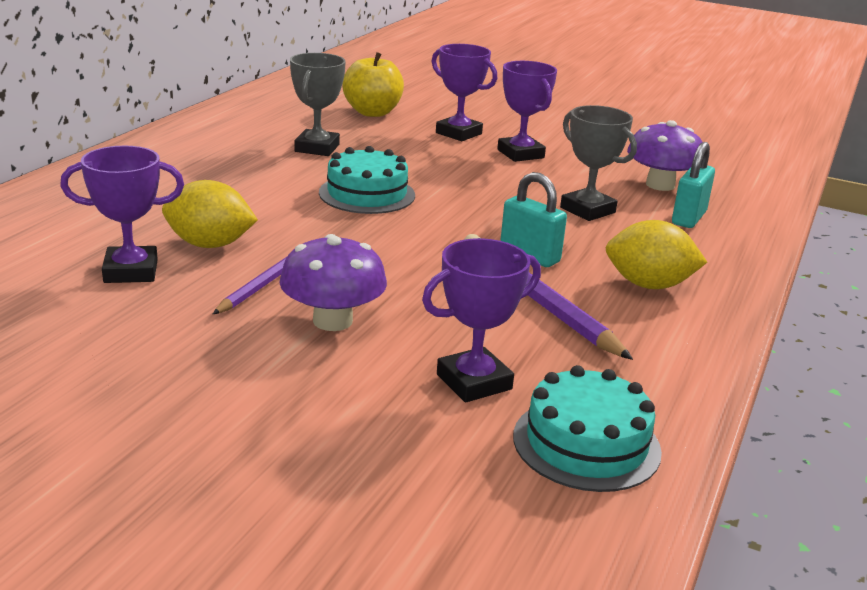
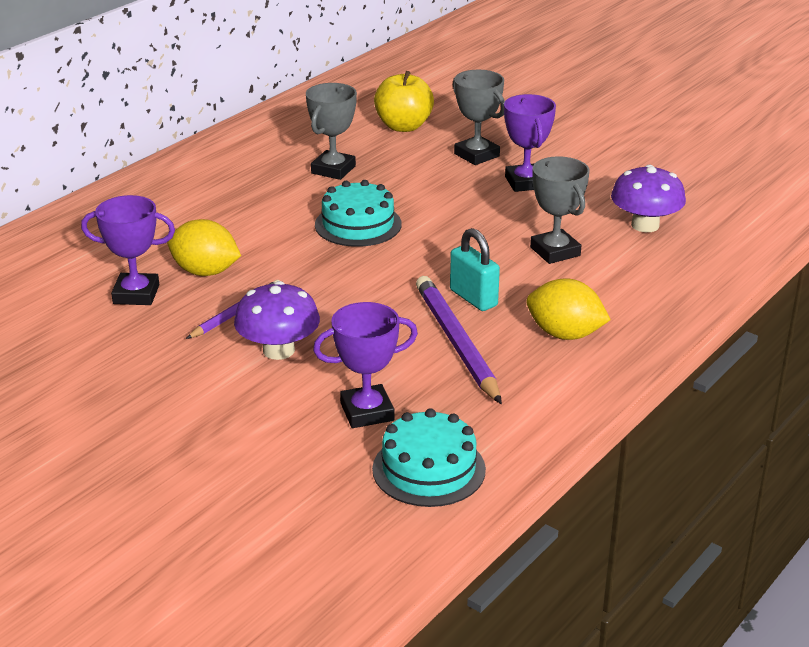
camera: 15 degrees right, 5 degrees up
(458, 133) = (476, 155): purple trophy -> grey trophy
(689, 218) = (649, 265): turquoise padlock -> none

